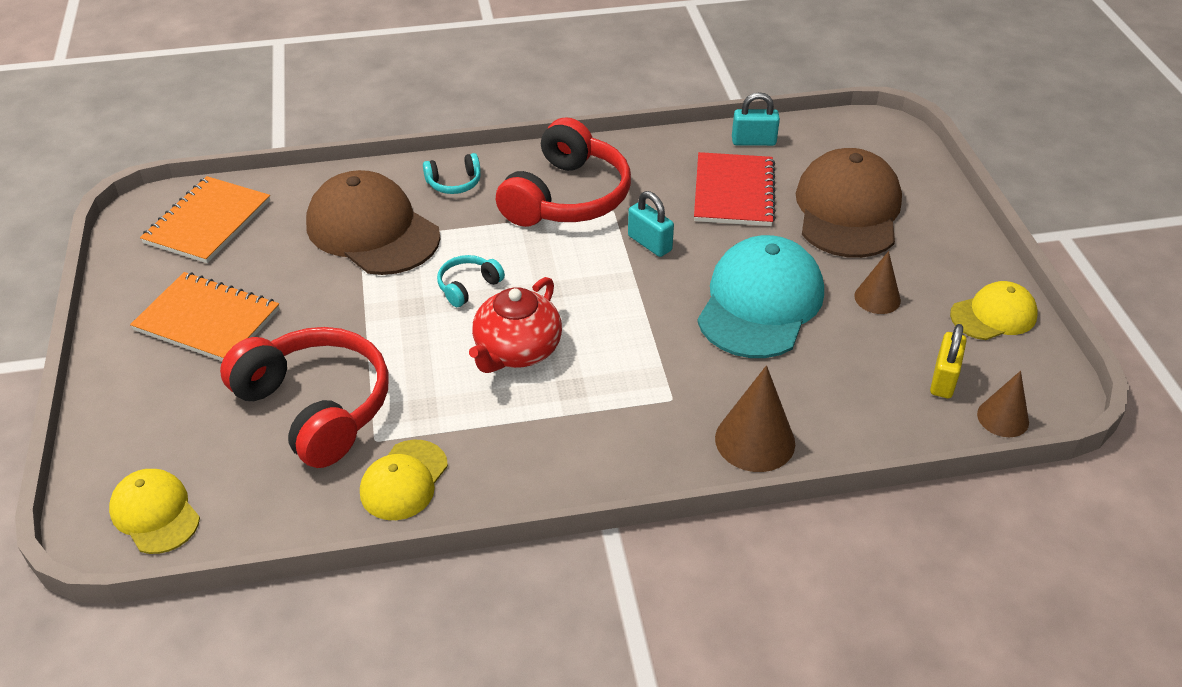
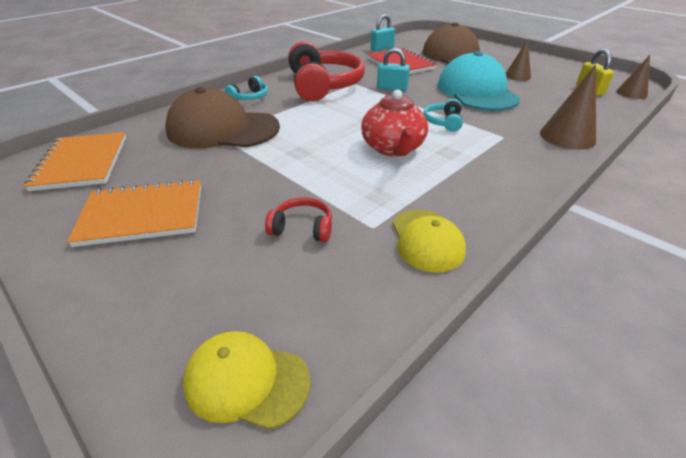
camera: 35 degrees left, 5 degrees down
(316, 407) = (302, 228): red headphones -> red headphones, size x0.44
(468, 286) = (321, 132): turquoise headphones -> turquoise headphones (443, 122)
(993, 315) = (565, 68): yellow cap -> none

